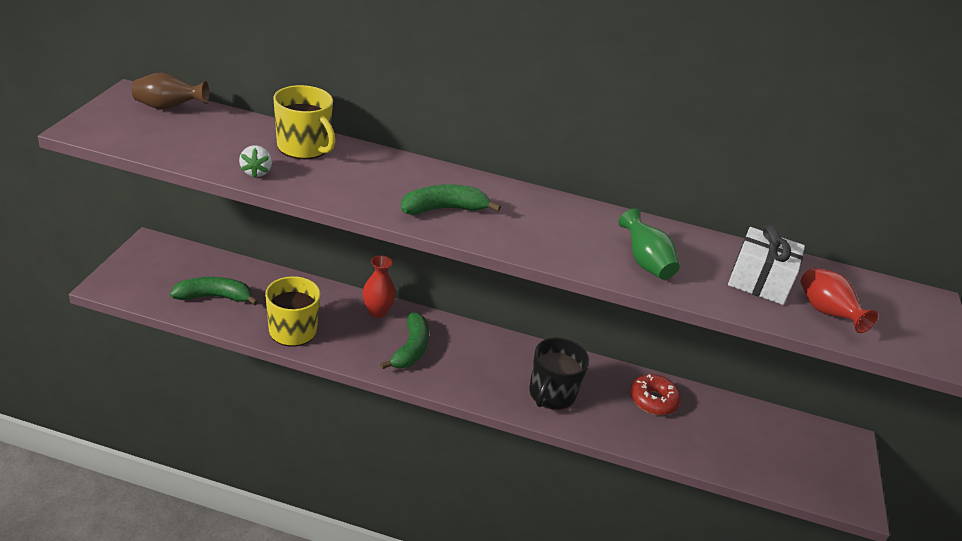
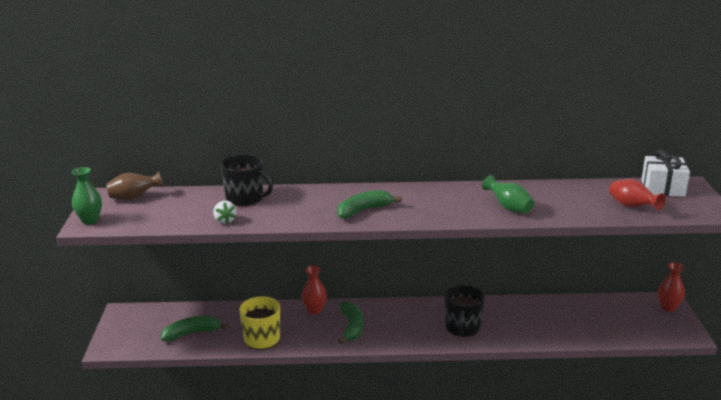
camera: 10 degrees left, 10 degrees down
(93, 124) = (90, 220): none -> green vase
(304, 147) = (245, 198): yellow mug -> black mug
(653, 400) = (531, 312): red donut -> none
(759, 281) = (583, 200): white gift -> white gift (662, 188)
(846, 451) = (668, 307): none -> red vase

